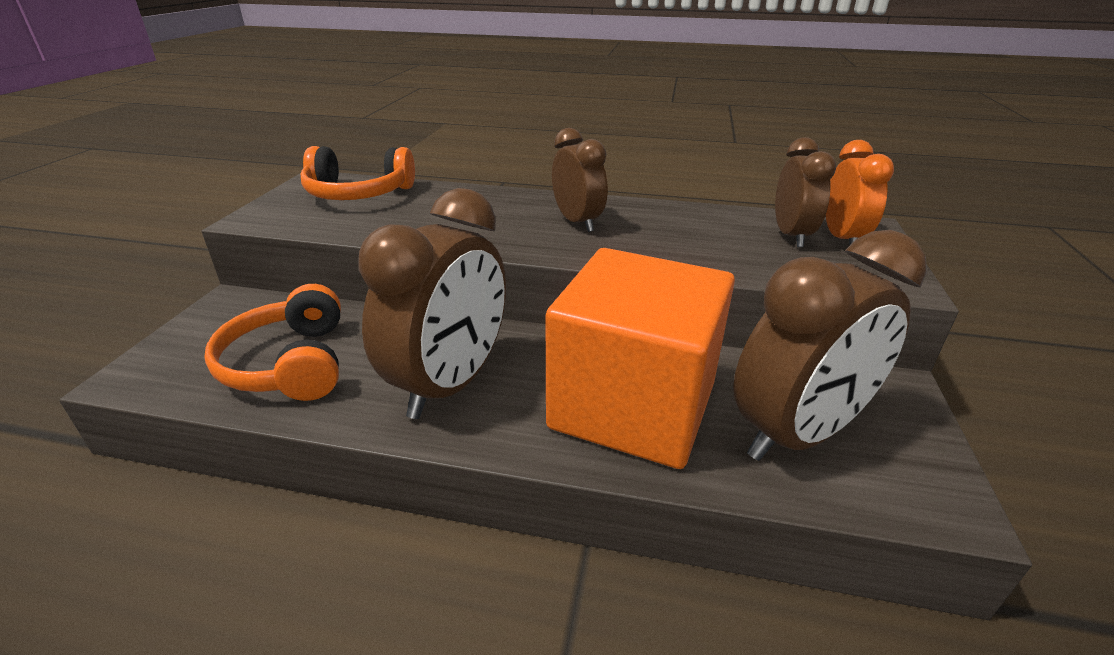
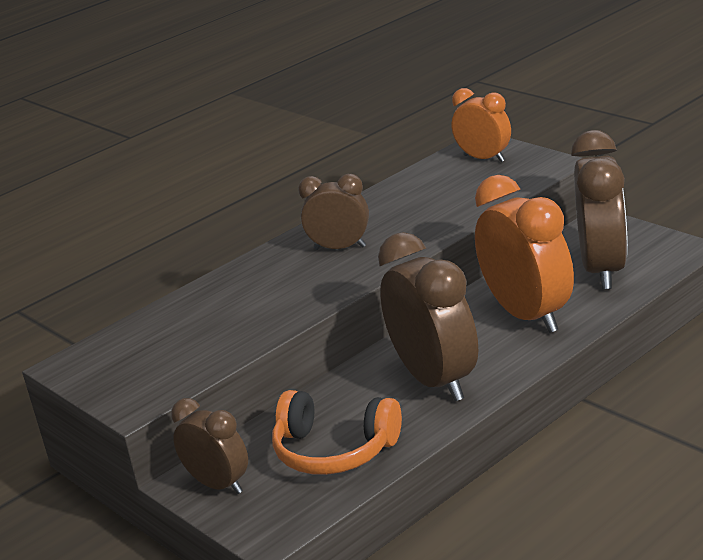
camera: 50 degrees left, 5 degrees down
(358, 193) = (143, 343): orange headphones -> none
(633, 406) = (528, 315): orange cube -> orange clock
(791, 236) = (459, 174): brown clock -> brown clock (218, 485)

